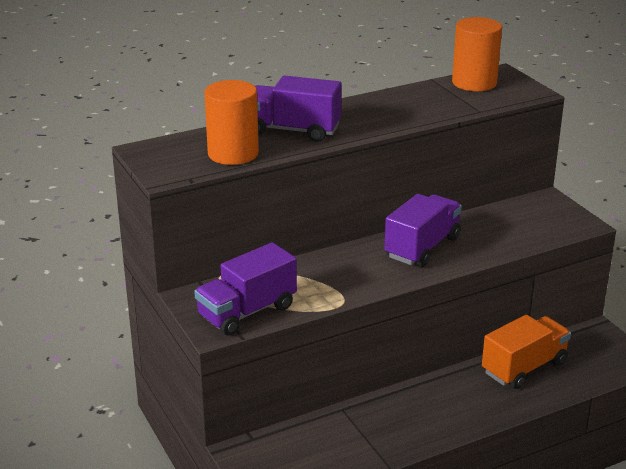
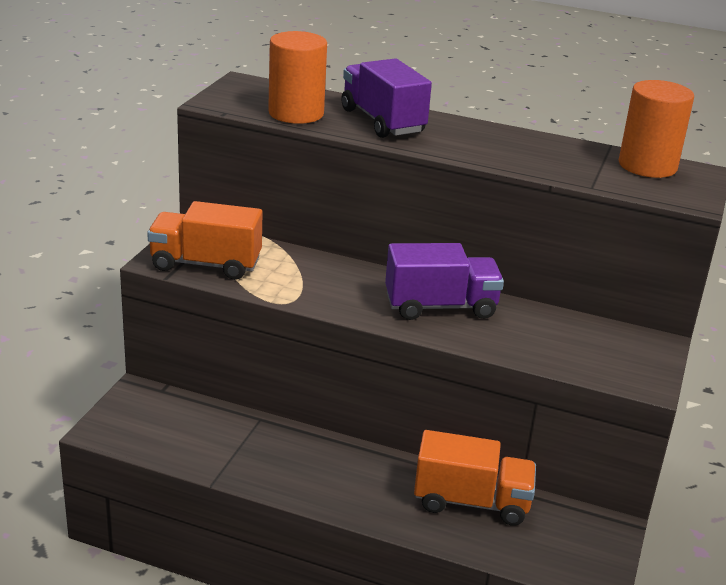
camera: 45 degrees right, 0 degrees up
(247, 312) = (206, 264): purple truck -> orange truck

